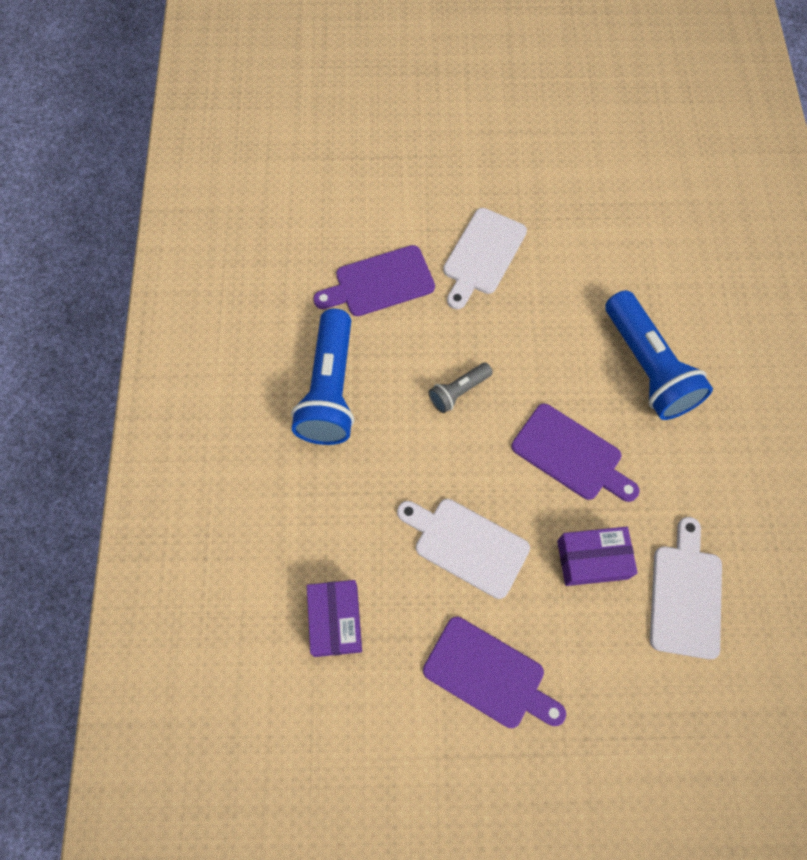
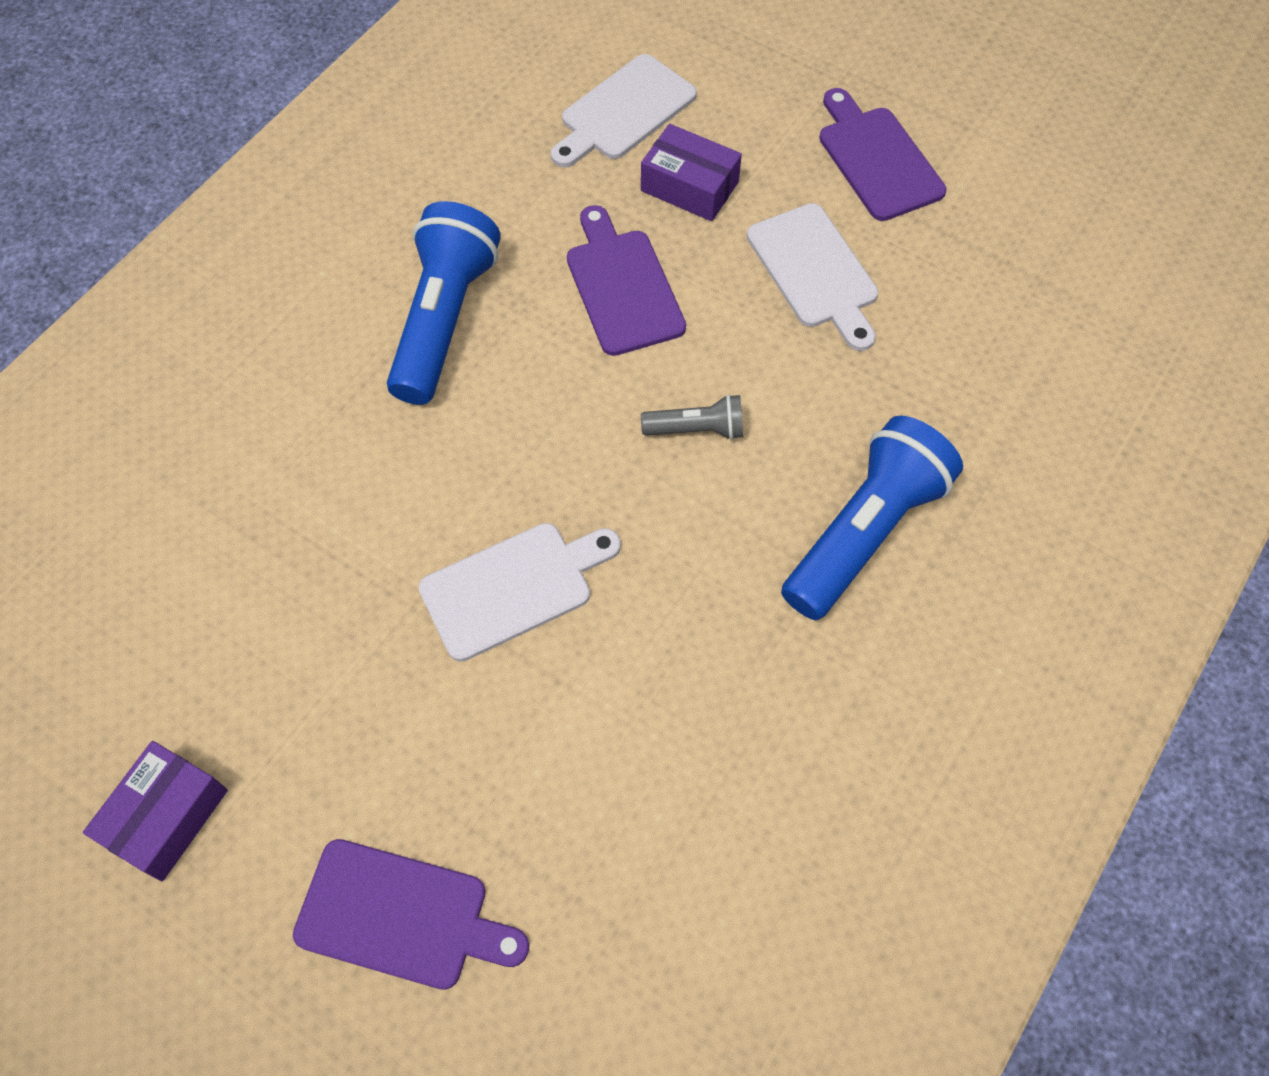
camera: 145 degrees left, 5 degrees down
(335, 620) = (1012, 285): purple box -> purple box (166, 816)
(380, 283) = (692, 640): purple cutting board -> purple cutting board (401, 915)

